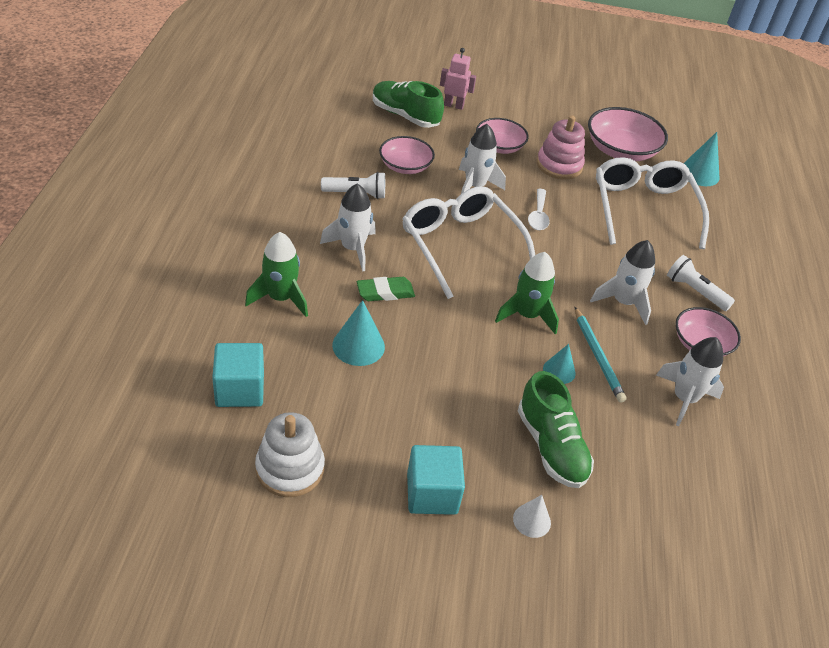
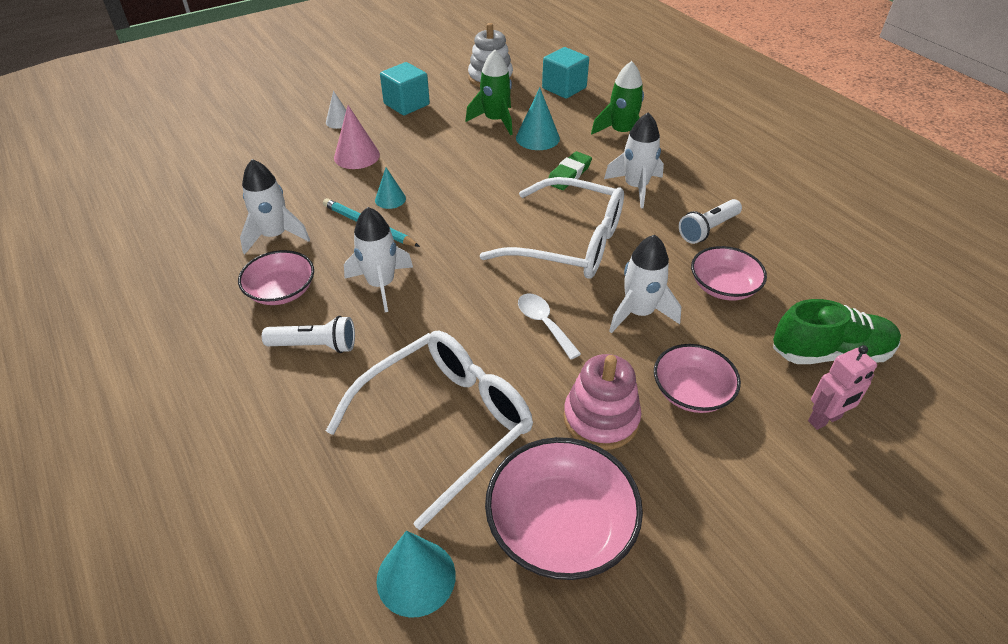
camera: 145 degrees right, 0 degrees up
(527, 315) = (452, 222): green rocket -> green rocket (495, 121)
(551, 447) = (356, 156): green shoe -> pink cone
(643, 209) = (445, 424): white glasses -> white glasses turned 90 degrees counterclockwise

